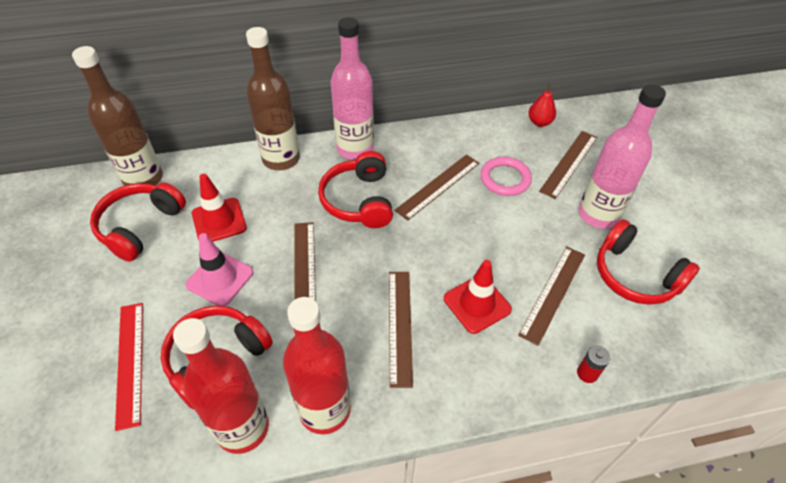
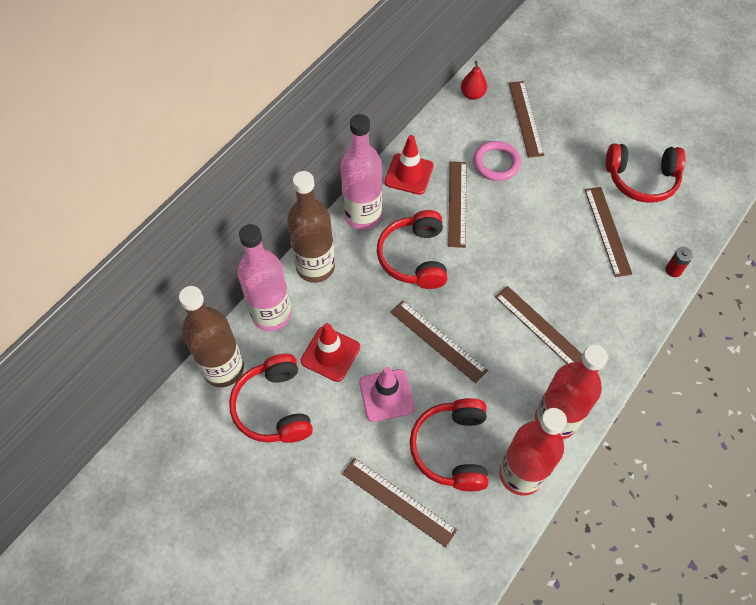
camera: 40 degrees left, 10 degrees up
(130, 362) = (398, 501): red ruler -> brown ruler
(359, 200) = (414, 257): red headphones -> red headphones turned 45 degrees clockwise
(477, 304) = (571, 275): red traffic cone -> red traffic cone (409, 174)
(598, 215) = (581, 148): pink bottle -> pink bottle (271, 314)

